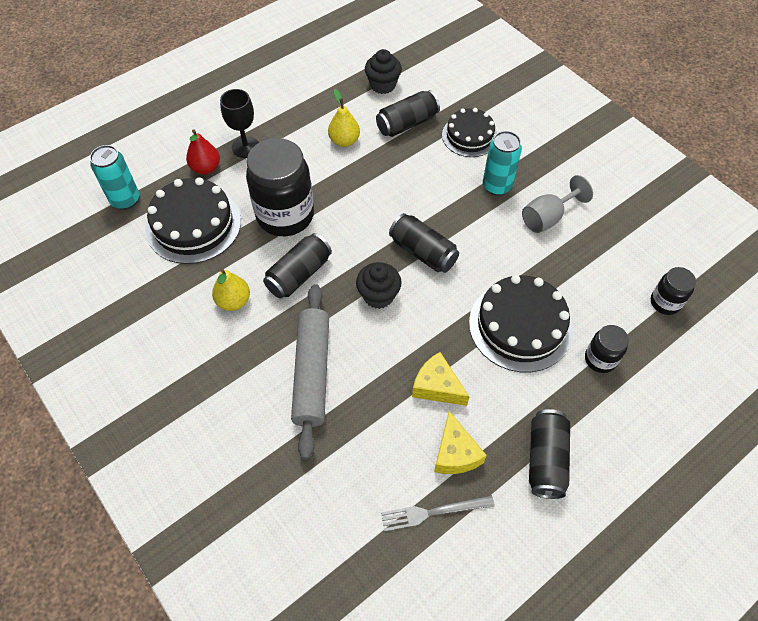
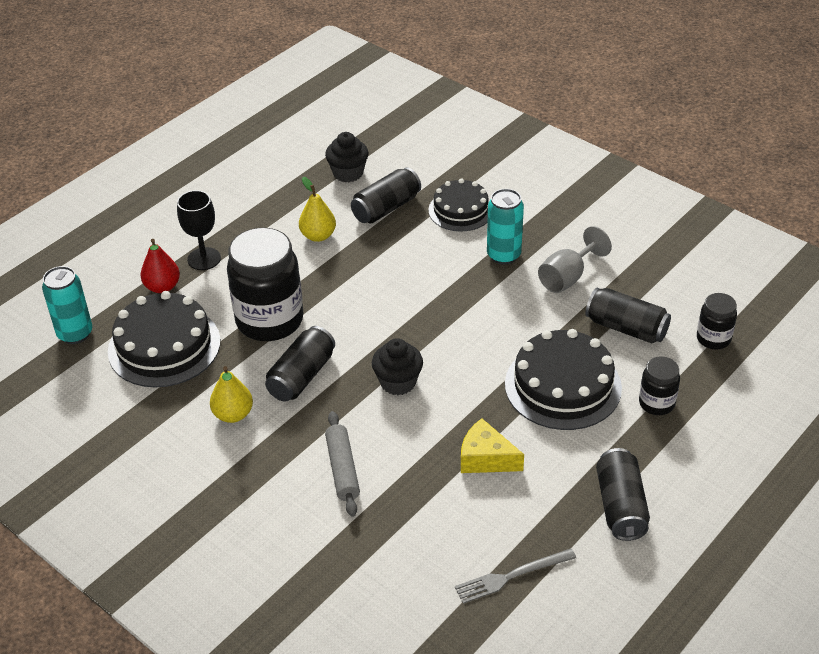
camera: 10 degrees left, 15 degrees down
(312, 373) = (342, 469): grey rolling pin -> grey rolling pin, size x0.62
(423, 252) = (437, 332): black can -> black can (626, 328)
(455, 453) = (521, 517): yellow cheese -> none

